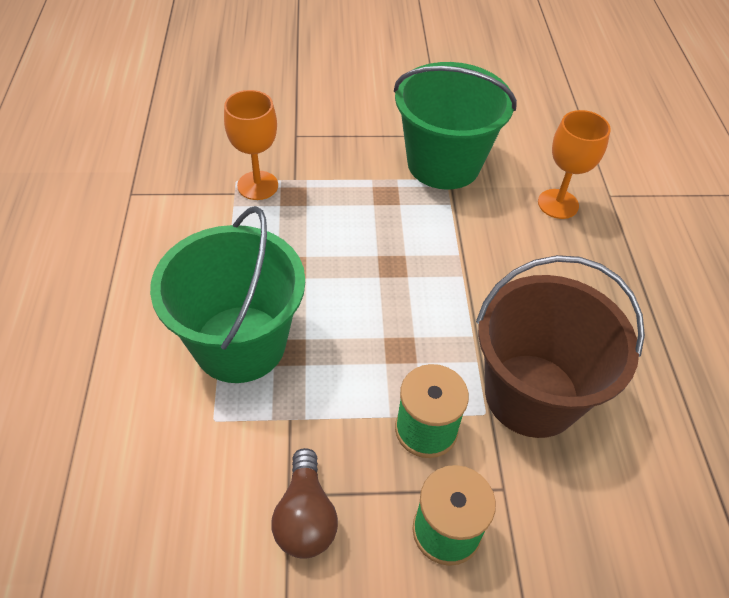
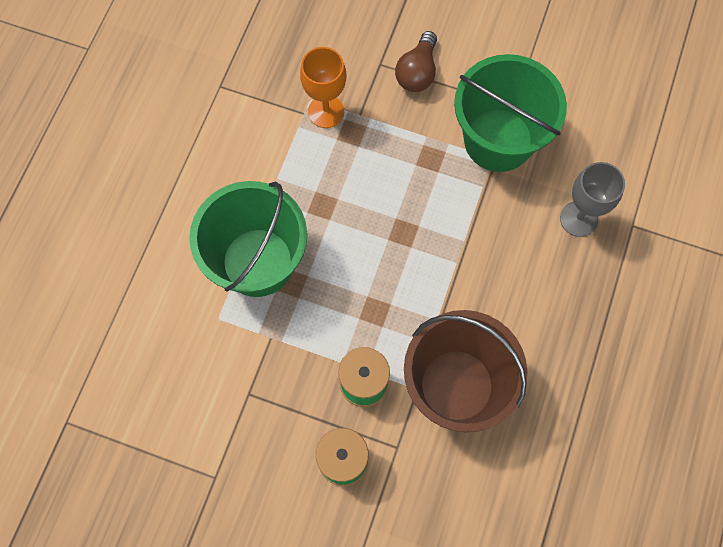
camera: 25 degrees right, 20 degrees up
(305, 517) = (254, 413): brown light bulb -> brown light bulb (417, 72)
(558, 204) = (578, 219): orange goblet -> grey goblet

